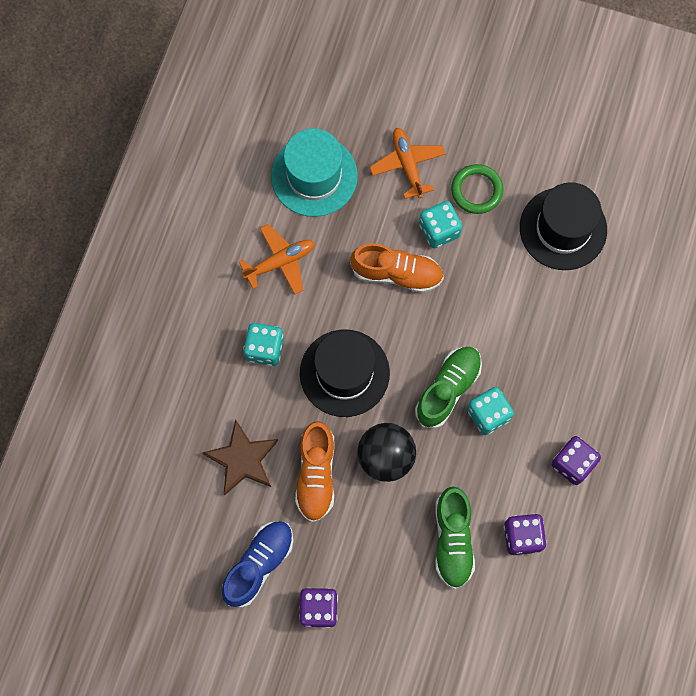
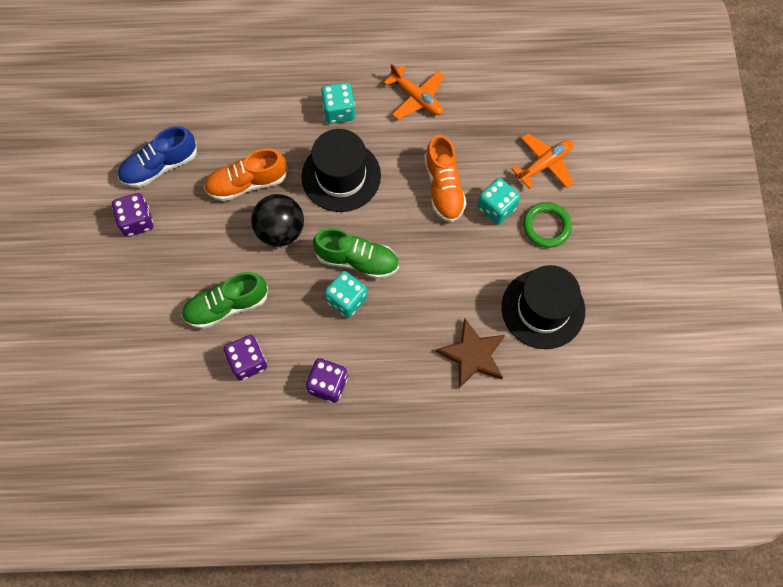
camera: 70 degrees right, 5 degrees down
(242, 459) = (241, 126): brown star -> brown star (472, 355)
(259, 564) = (160, 166): blue shoe -> blue shoe turned 135 degrees clockwise
(314, 176) = (502, 98): turquoise hat -> none

